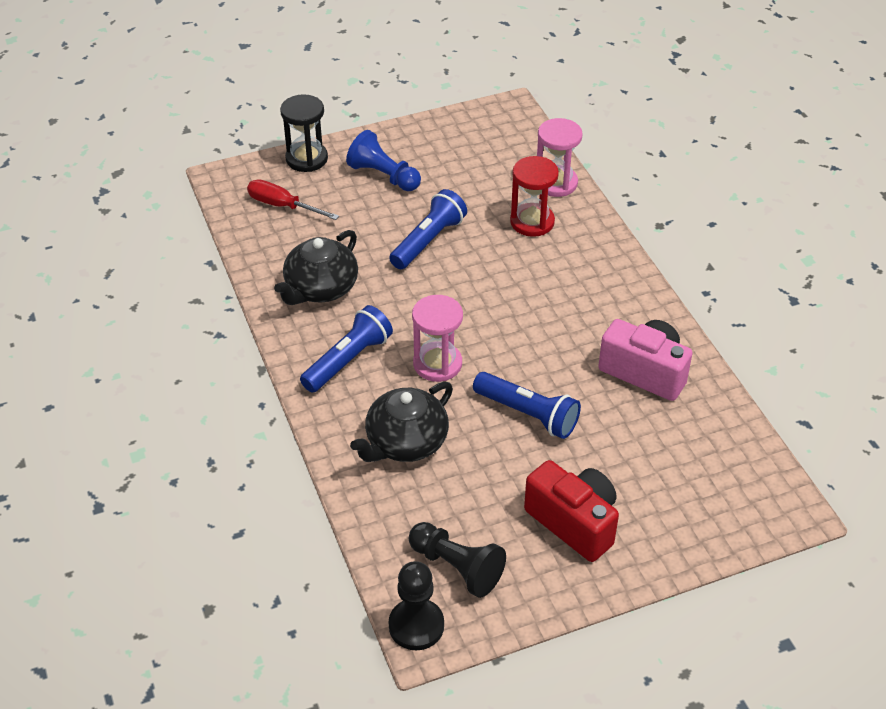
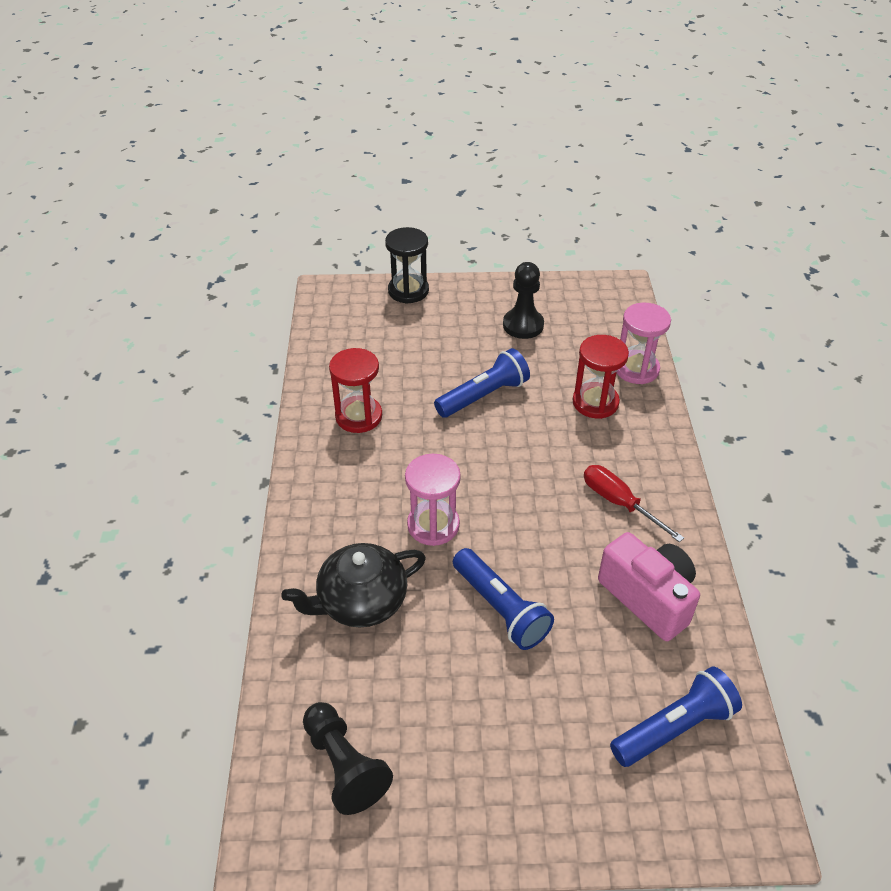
camera: 20 degrees right, 0 degrees up
(283, 206) = (364, 329): red screwdriver -> red screwdriver (619, 503)
(320, 288) = (359, 416): black teapot -> red hourglass
(348, 360) = (348, 496): blue flashlight -> blue flashlight (674, 727)
(383, 176) = (471, 323): blue pawn -> none
(416, 626) = (268, 823): black pawn -> black pawn (523, 325)
(574, 522) = (495, 754): red camera -> none

